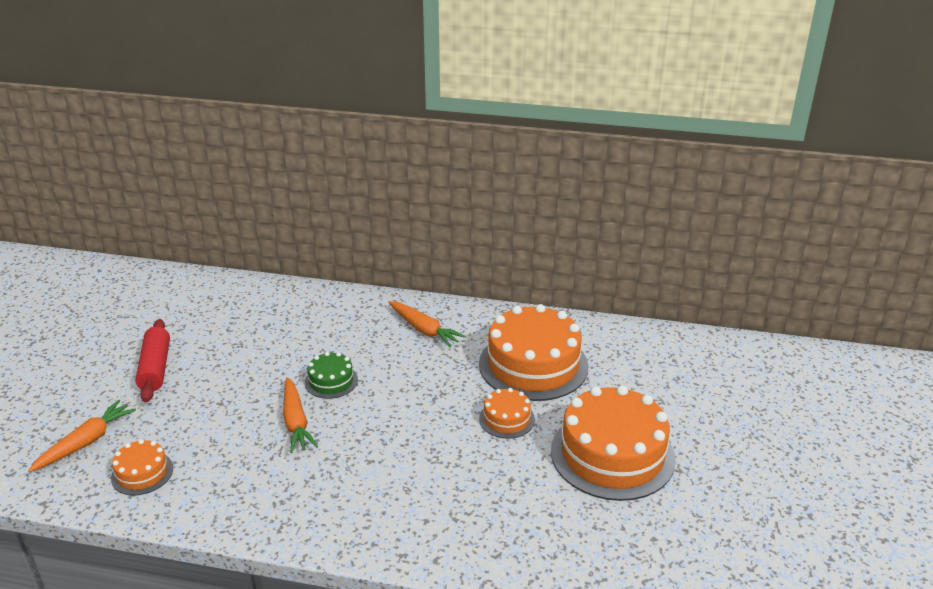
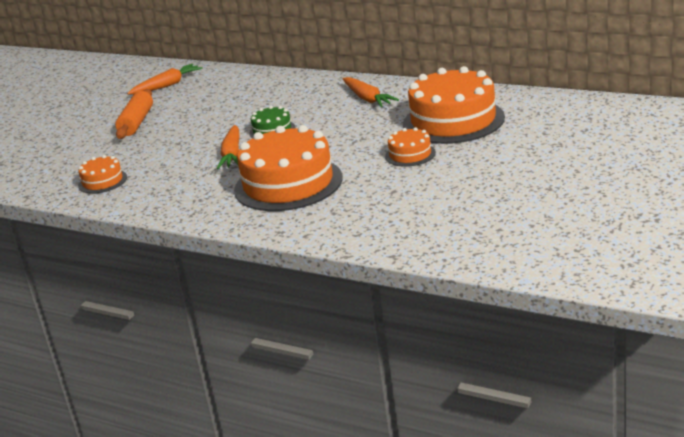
camera: 20 degrees right, 5 degrees down
(86, 442) = (69, 164): orange carrot -> orange carrot (167, 85)
(155, 368) = (136, 122): red rolling pin -> orange rolling pin
(612, 454) = (492, 177): orange cake -> orange cake (288, 184)

